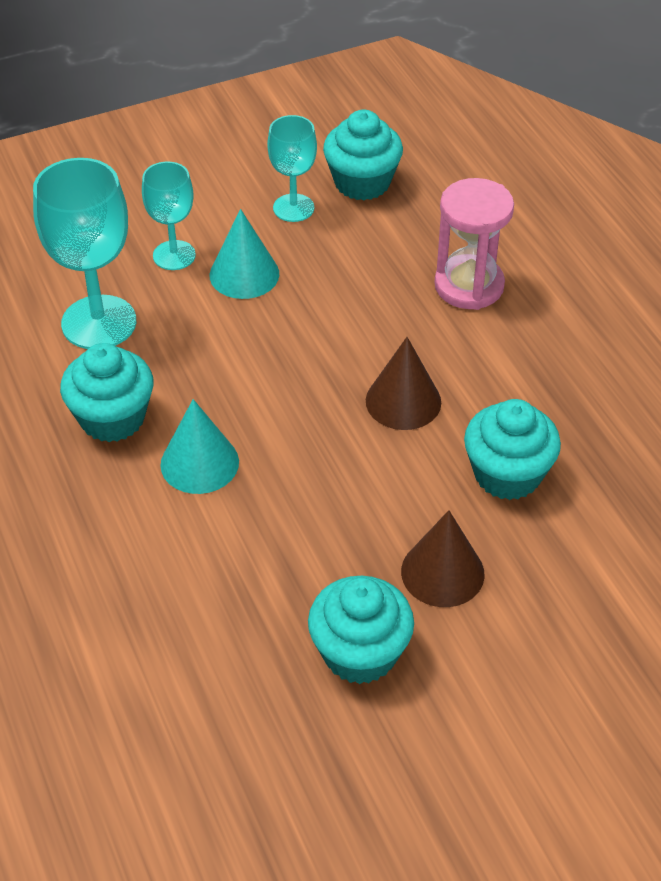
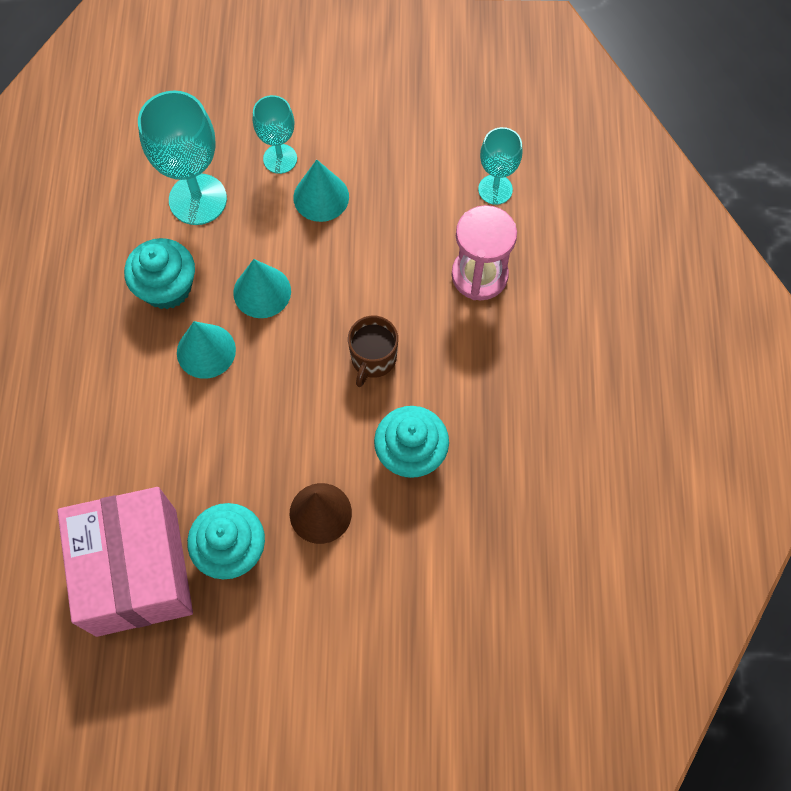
camera: 25 degrees right, 20 degrees up
(231, 383) = (262, 292): none -> turquoise cone
(253, 725) = (136, 571): none -> pink box
(293, 208) = (389, 148): turquoise goblet -> turquoise goblet (495, 189)
(362, 182) = (454, 143): turquoise cupcake -> none
(403, 401) = (373, 359): brown cone -> brown mug

